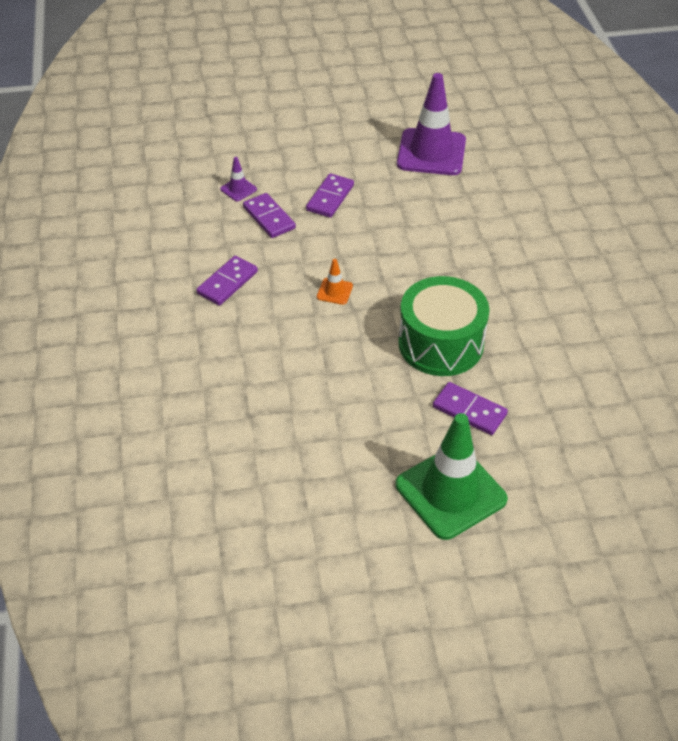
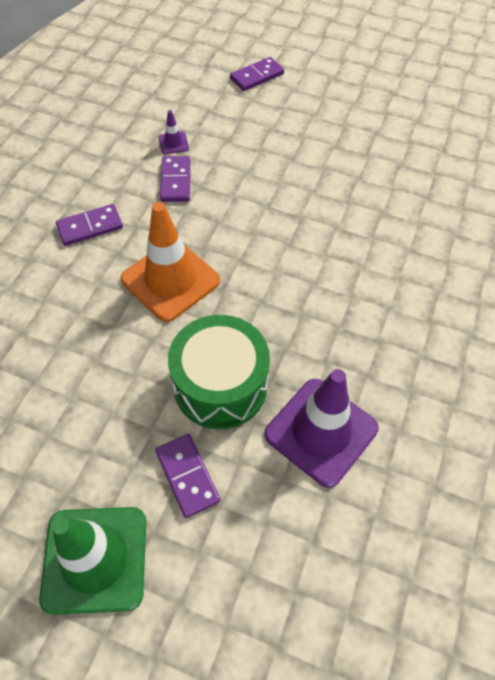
camera: 30 degrees right, 10 degrees up
(330, 198) = (243, 185): purple domino -> purple domino (257, 76)
(334, 291) = (170, 280): orange traffic cone -> orange traffic cone, size x2.36
(431, 152) = (372, 180): purple traffic cone -> purple traffic cone (321, 431)

